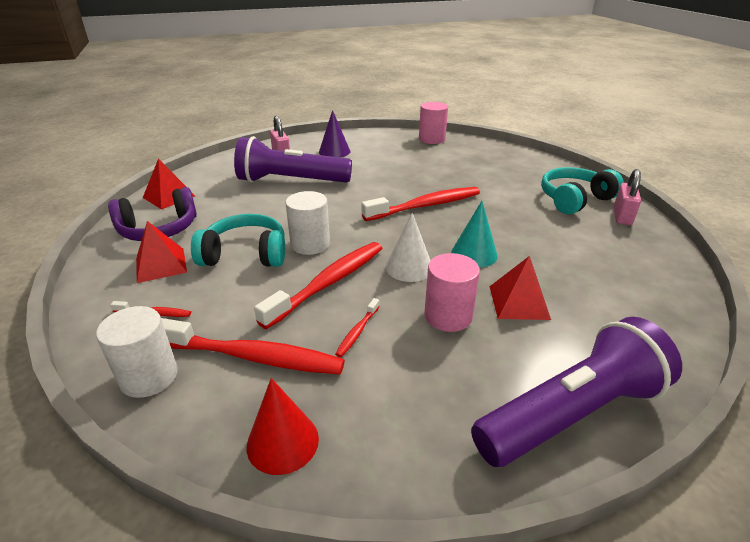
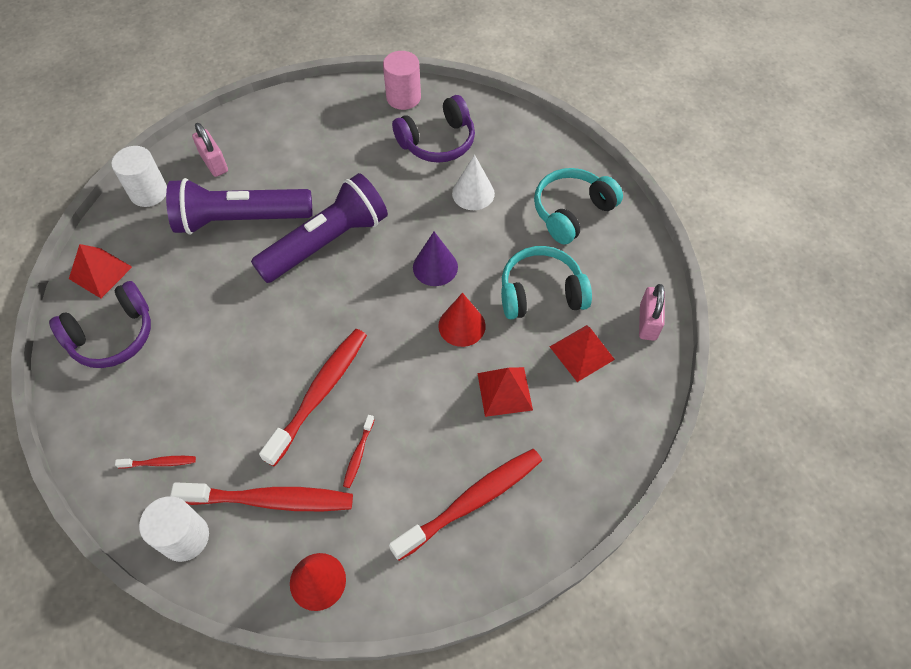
camera: 10 degrees left, 25 degrees up
(161, 265) = (138, 393): red pyramid -> red pyramid (582, 352)
(245, 254) = (223, 363): turquoise headphones -> turquoise headphones (541, 293)
(310, 244) = (288, 335): white cylinder -> white cylinder (149, 192)
(334, 151) = (281, 144): purple cone -> purple cone (435, 267)
(409, 267) = (397, 357): white cone -> white cone (473, 193)
(425, 206) = (406, 248): red toothbrush -> red toothbrush (472, 501)
(448, 316) = (439, 420): pink cylinder -> none
(457, 159) = (438, 142): none -> purple headphones
(474, 254) = (462, 325): turquoise cone -> red cone
(571, 413) = (541, 514): purple flashlight -> purple flashlight (326, 242)
(622, 216) = (619, 237): pink padlock -> pink padlock (648, 322)

